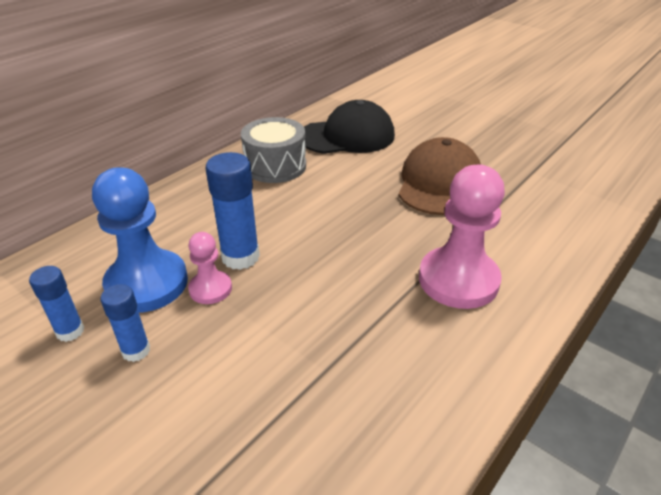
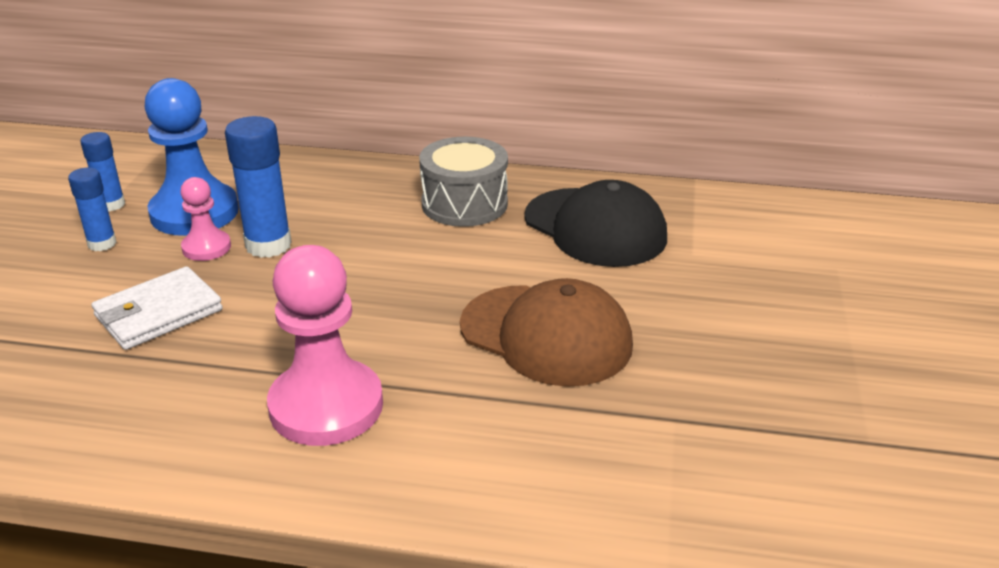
camera: 60 degrees right, 5 degrees down
(284, 336) = (158, 313): none -> white wallet
(439, 183) = (546, 335): brown cap -> brown cap turned 45 degrees clockwise

